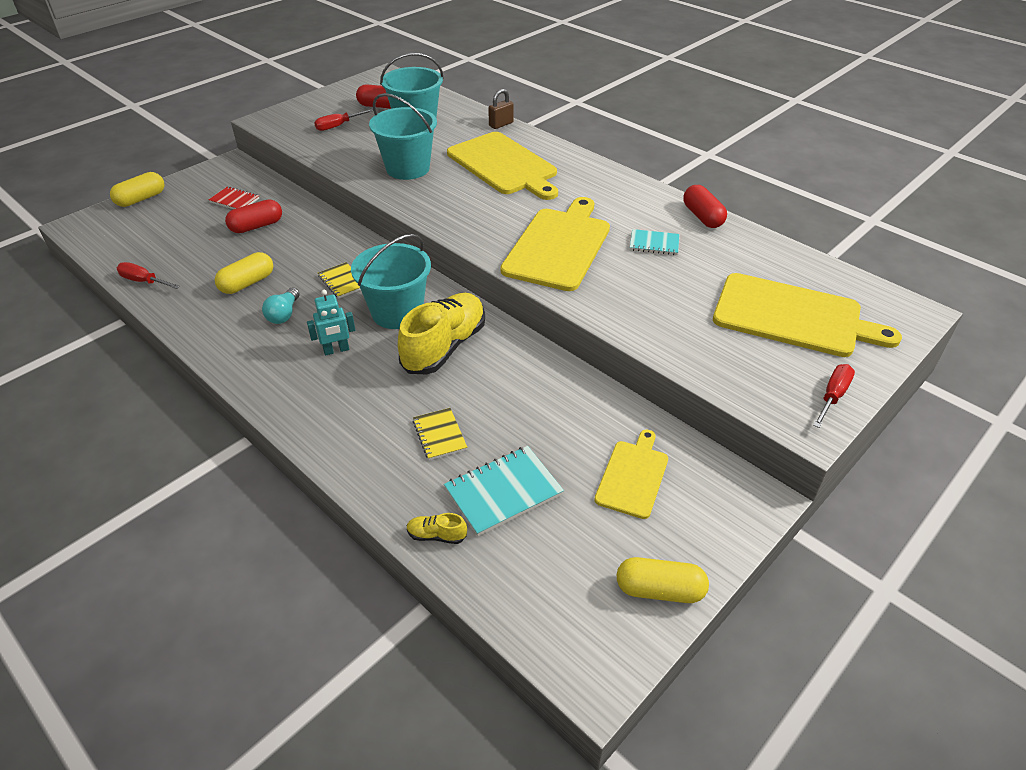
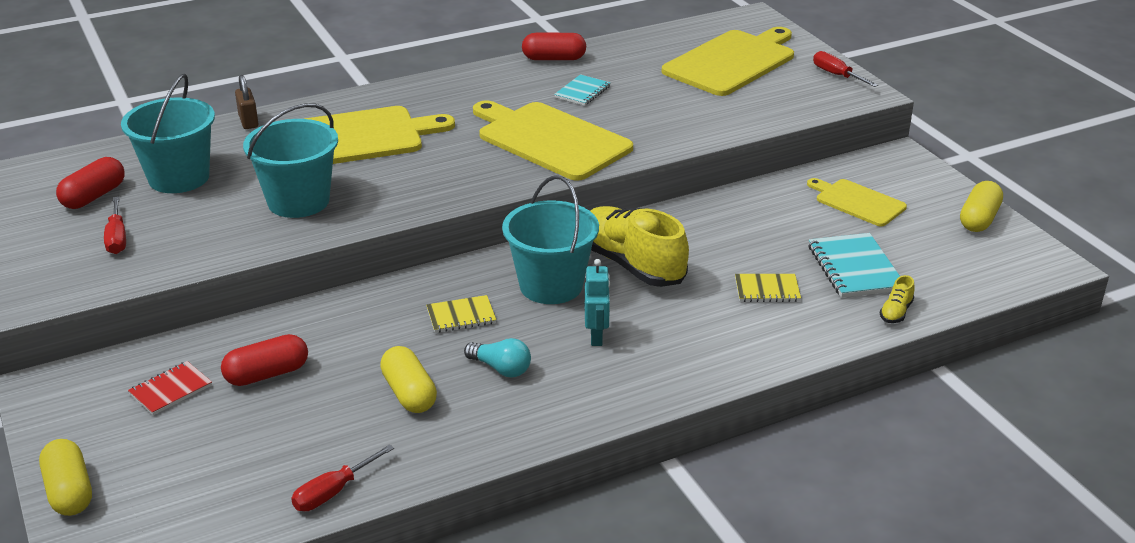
camera: 70 degrees left, 10 degrees down
(256, 226) = (267, 374): red capsule -> red capsule turned 75 degrees clockwise

